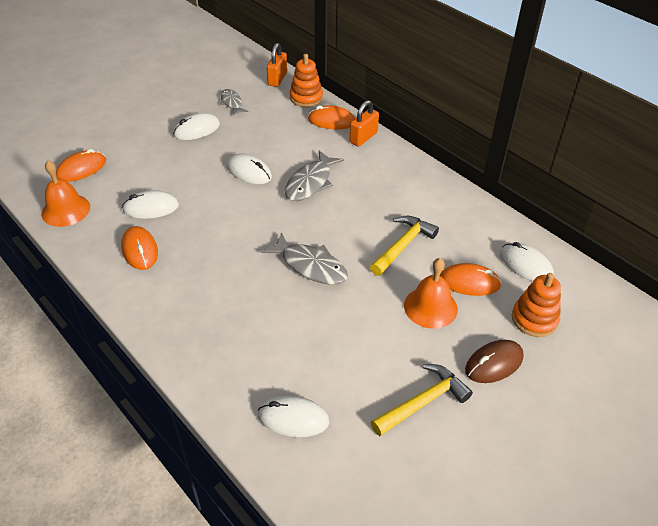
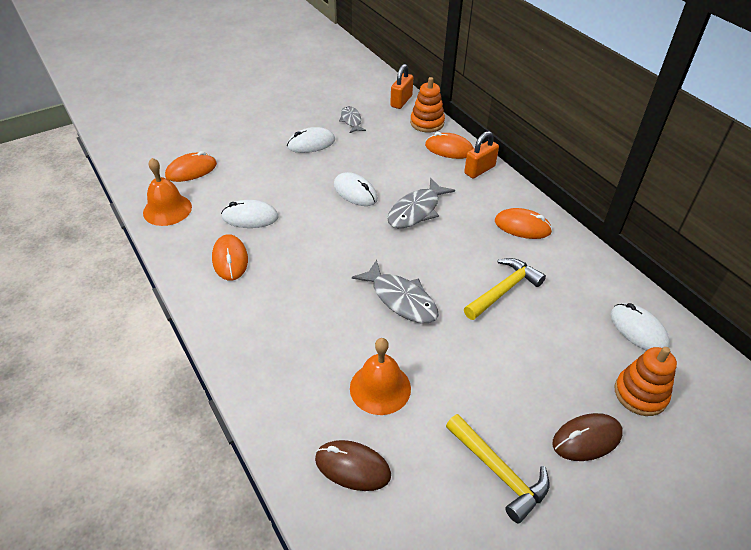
camera: 10 degrees right, 0 degrees up
(293, 418) = (352, 467): white mouse -> brown mouse
(422, 402) = (498, 471): yellow hammer -> yellow hammer turned 75 degrees clockwise
(430, 307) = (524, 363): orange bell -> orange bell (380, 388)
(469, 282) = (571, 341): orange mouse -> orange mouse (522, 226)

